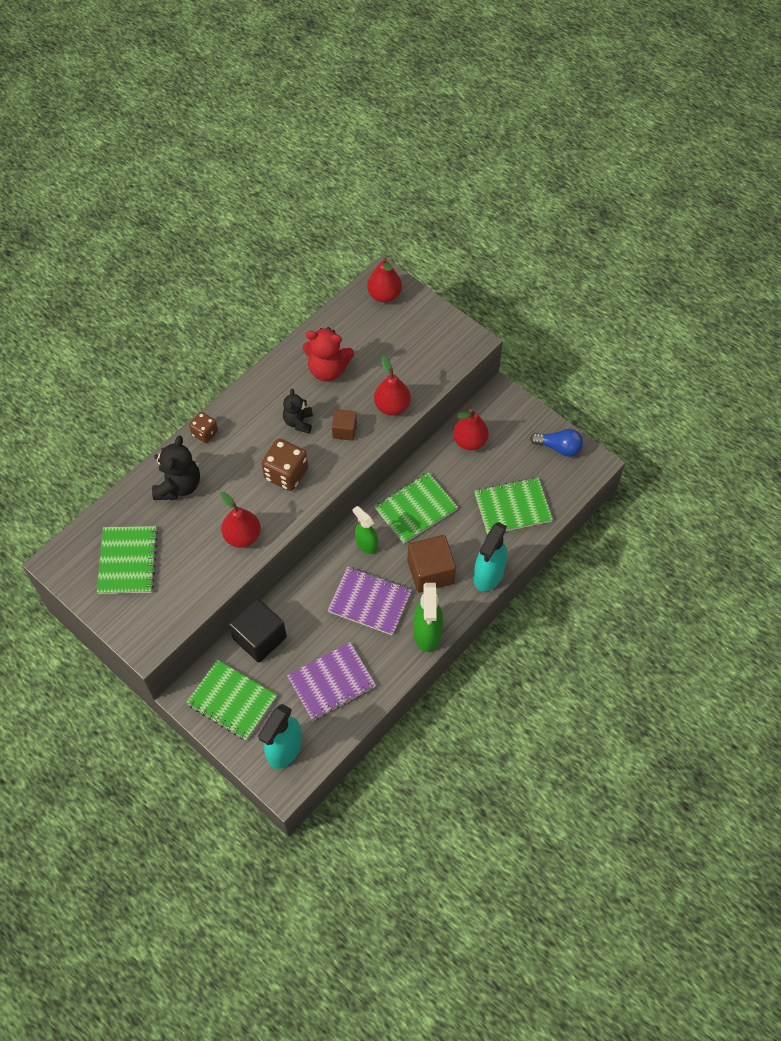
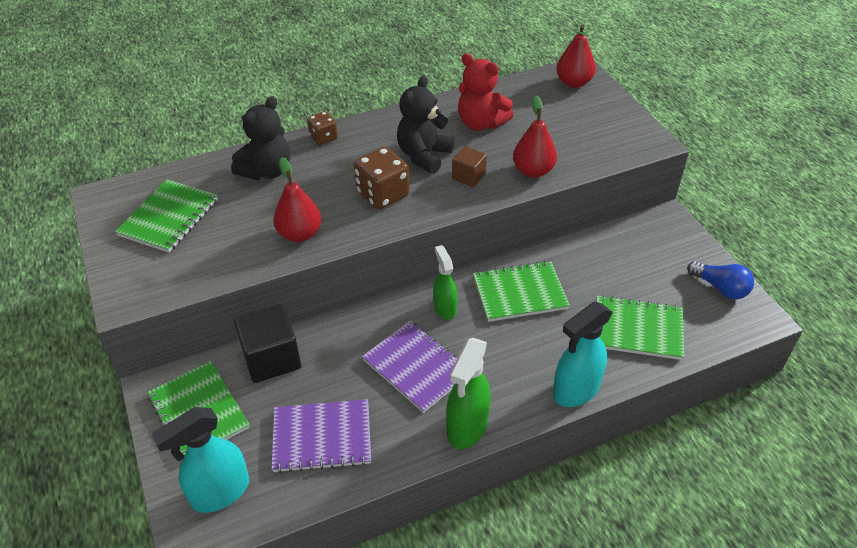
camera: 25 degrees right, 15 degrees down
(298, 422) = (424, 156): black teddy bear -> black teddy bear, size x1.56
(430, 572) = (505, 362): brown cube -> none
(469, 441) = (613, 250): red pear -> none

